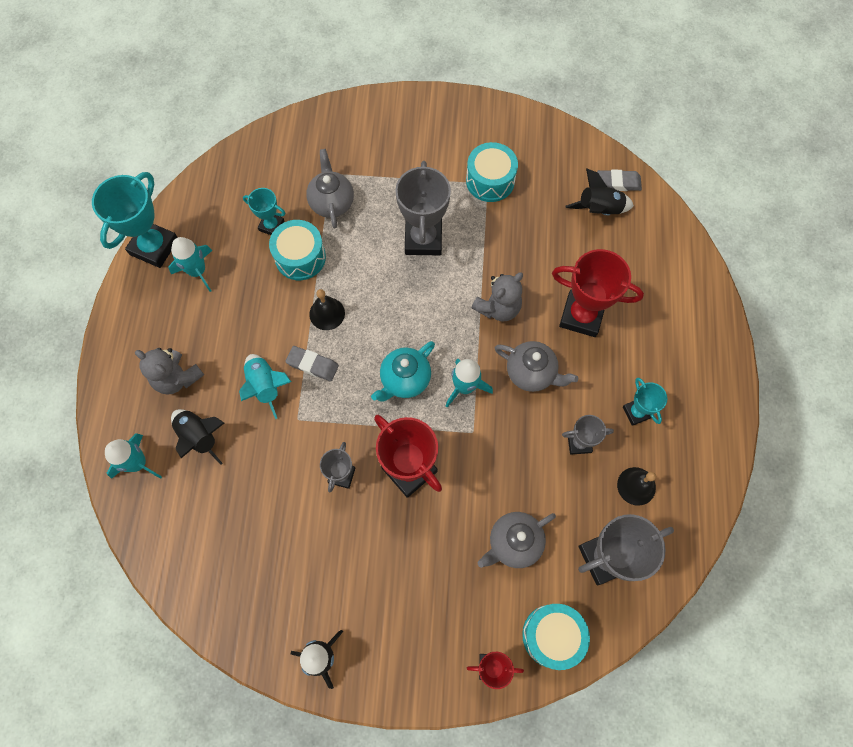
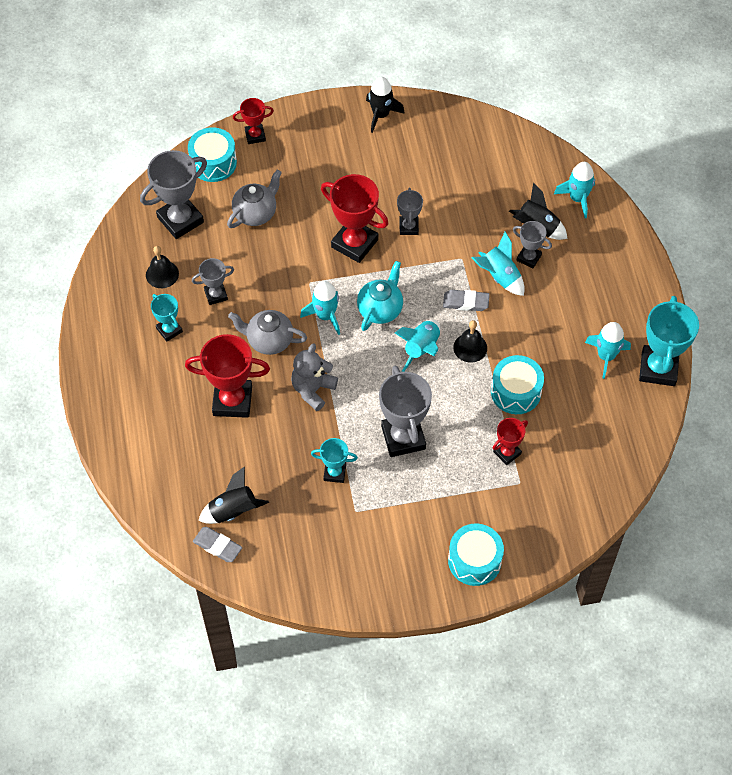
camera: 165 degrees right, 10 degrees down
(177, 378) = (578, 265): grey teddy bear -> none
(225, 401) = (529, 258): none -> grey trophy
(271, 226) = (556, 415): turquoise trophy -> turquoise trophy (334, 473)
(332, 202) = (507, 452): grey teapot -> red trophy
(376, 324) = (421, 349): none -> turquoise rocket
(490, 180) = (353, 515): turquoise drum -> turquoise drum (474, 560)
(618, 183) = (217, 546): grey eraser -> grey eraser turned 45 degrees clockwise

